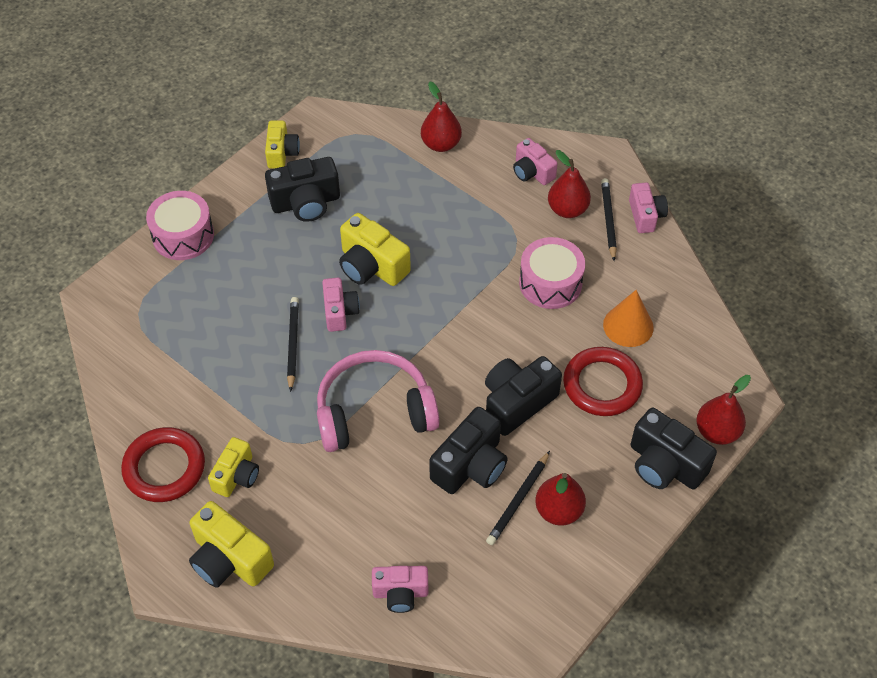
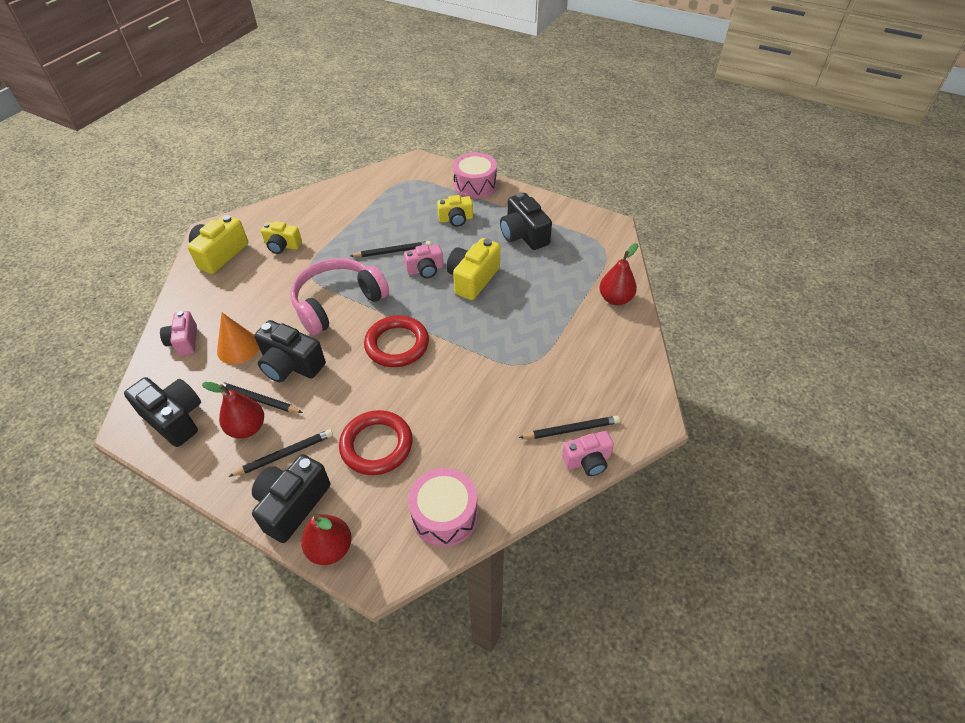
camera: 80 degrees right, 5 degrees down
(164, 468) = (289, 214): red ring -> red ring (397, 344)
(282, 153) = (567, 214): yellow camera -> yellow camera (456, 219)
(374, 411) = (337, 303): pink headphones -> pink headphones turned 105 degrees counterclockwise
(517, 402) = (352, 386): black camera -> black camera (174, 419)
(532, 172) = (609, 364): pink camera -> none
(550, 283) = (483, 393): pink drum -> pink drum (444, 515)
(567, 209) = (573, 396): red pear -> none
(601, 471) = (285, 454): none -> black pencil
(628, 326) = (446, 459): orange cone -> orange cone (238, 348)

